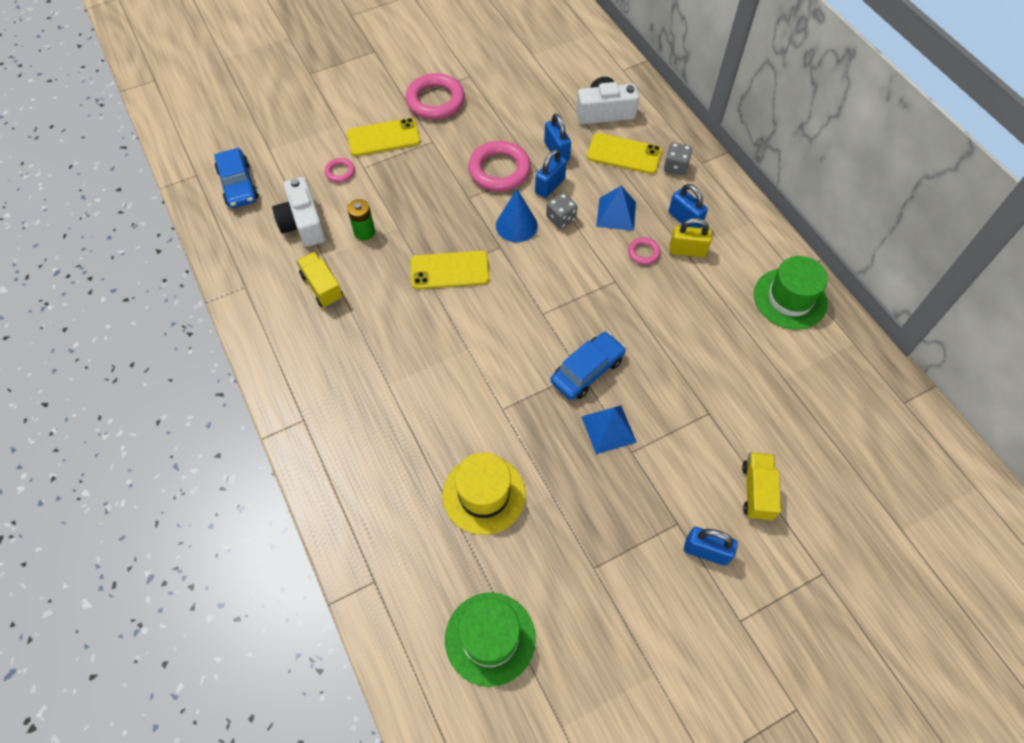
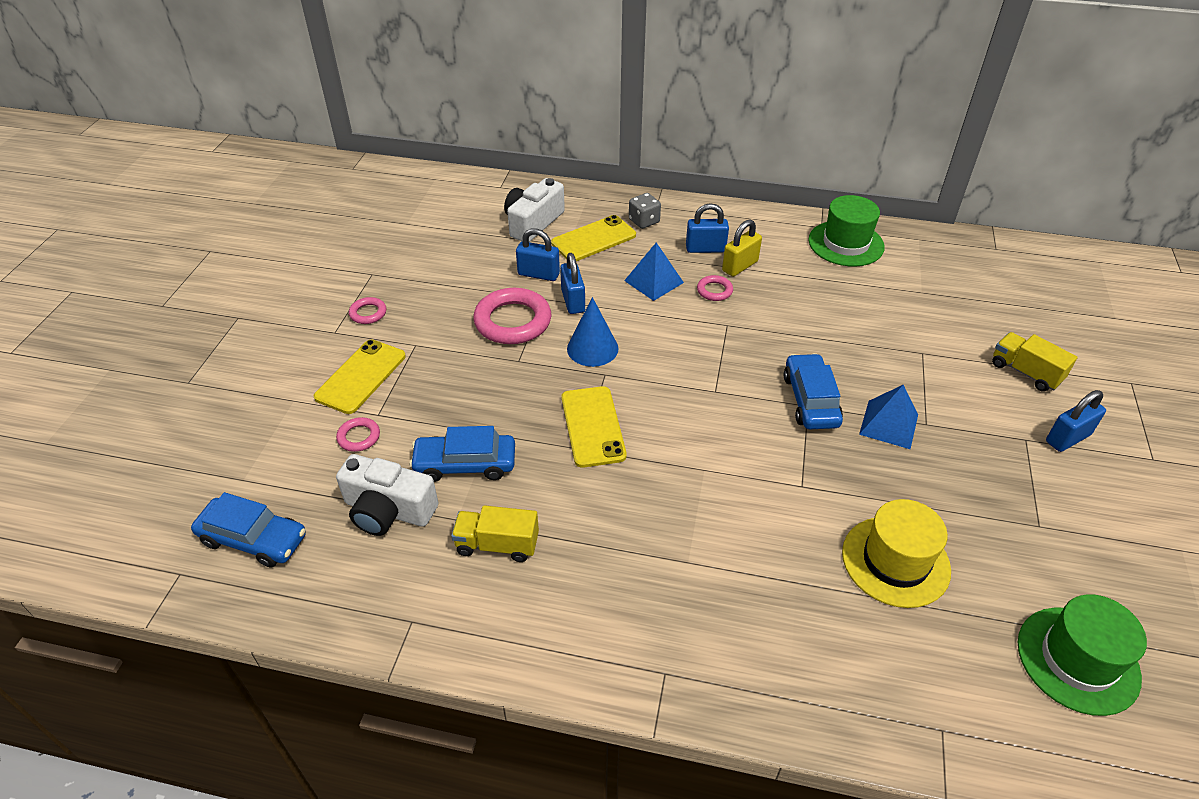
camera: 50 degrees left, 15 degrees down
(364, 232) = (465, 464): green battery -> blue car
(435, 101) = (368, 313): pink ring -> pink ring, size x0.48
(450, 270) = (593, 426): yellow phone -> yellow phone turned 45 degrees counterclockwise
(561, 218) = (619, 316): grey dice -> none

